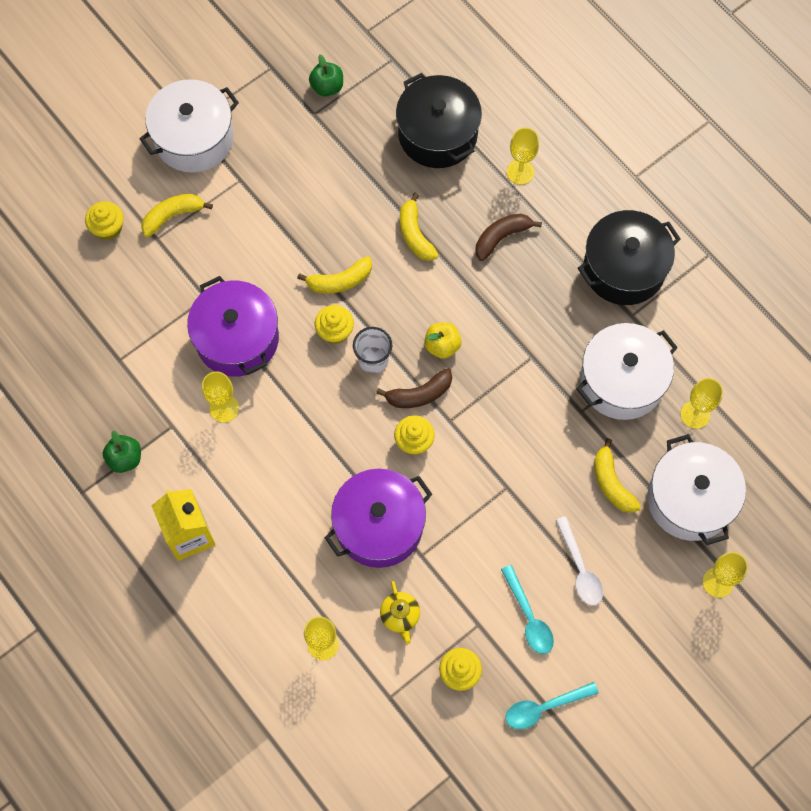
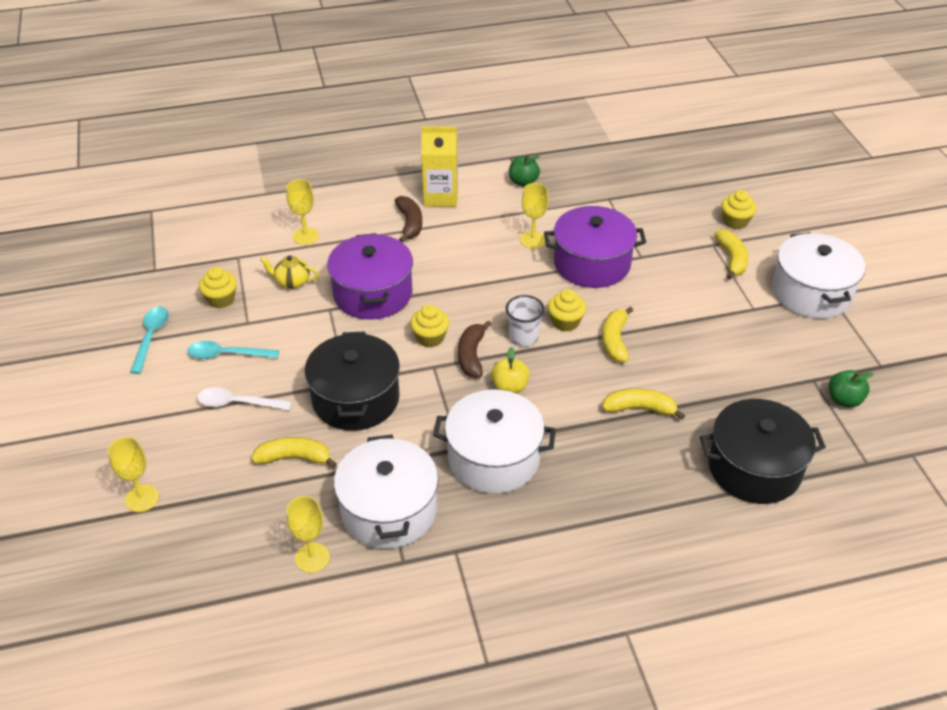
camera: 115 degrees right, 25 degrees down
(501, 237) = (604, 475): brown banana -> brown banana (410, 223)
(520, 172) = (678, 522): yellow goblet -> none
(624, 269) = (513, 568): black pot -> black pot (355, 399)
(690, 499) = (233, 513): white pot -> white pot (493, 458)

